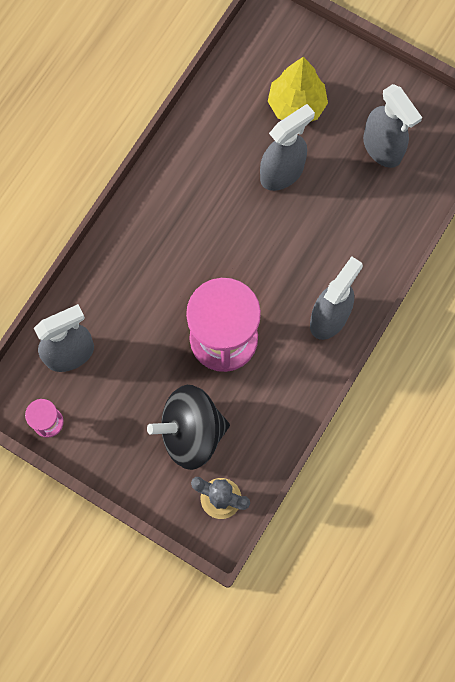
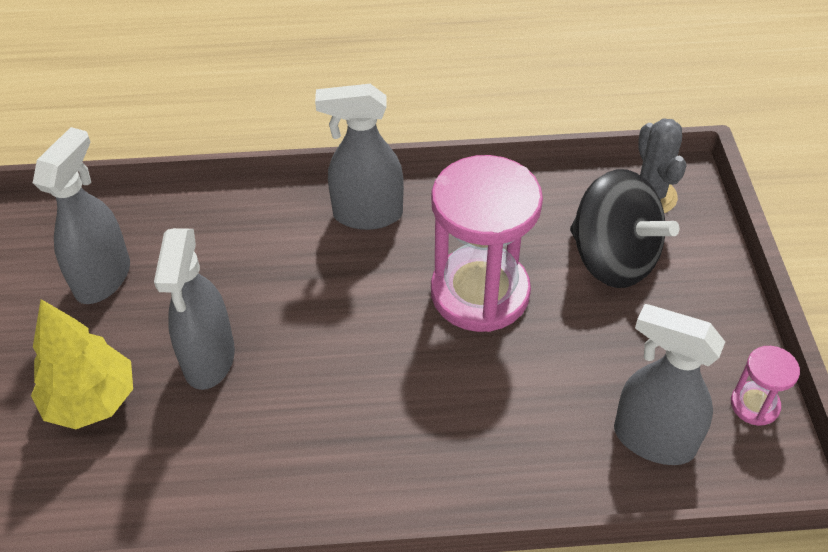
camera: 125 degrees left, 25 degrees down
(282, 172) = (209, 359): grey spray bottle -> grey spray bottle turned 105 degrees counterclockwise

